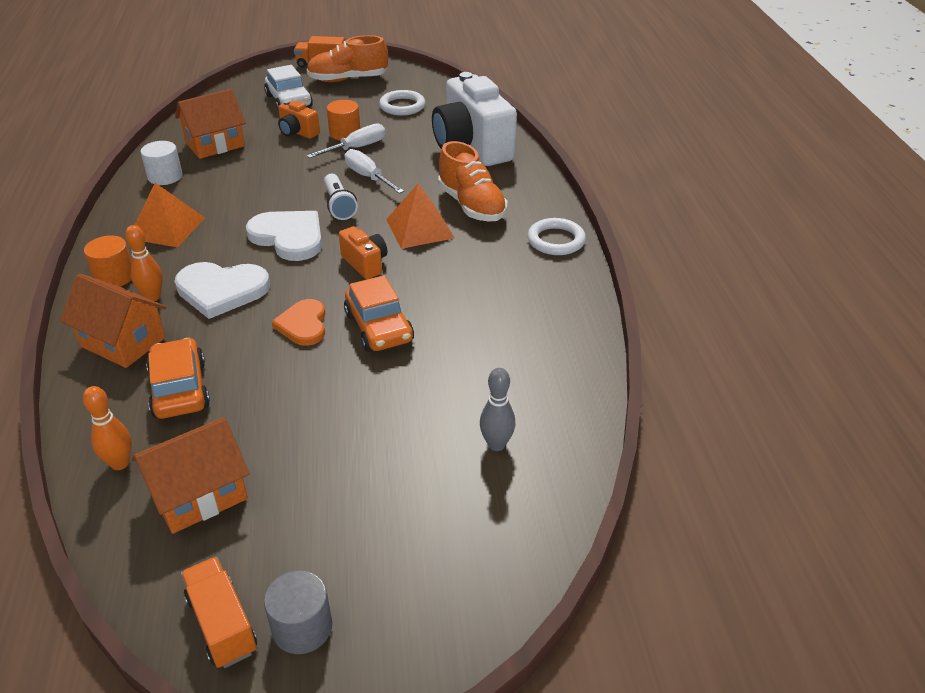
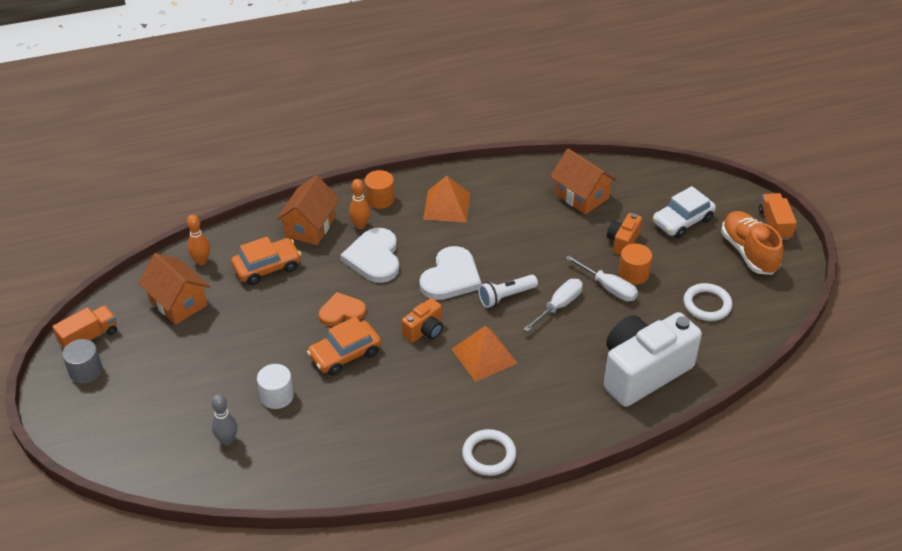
camera: 80 degrees right, 5 degrees up
(165, 177) = (519, 182): white cylinder -> white cylinder (277, 396)
(471, 205) = (531, 386): orange shoe -> none

